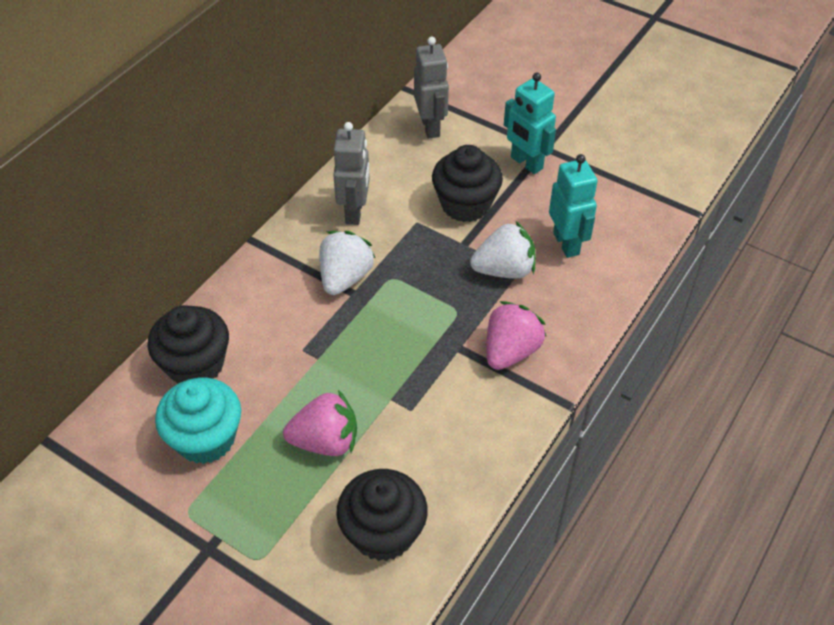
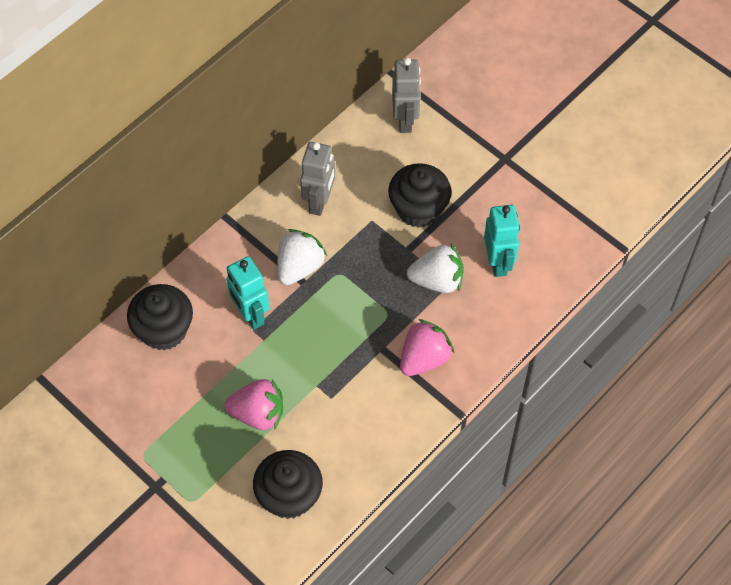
camera: 10 degrees right, 10 degrees up
(205, 438) = (164, 396): turquoise cupcake -> none
(526, 163) = (483, 173): turquoise robot -> turquoise robot (250, 315)

